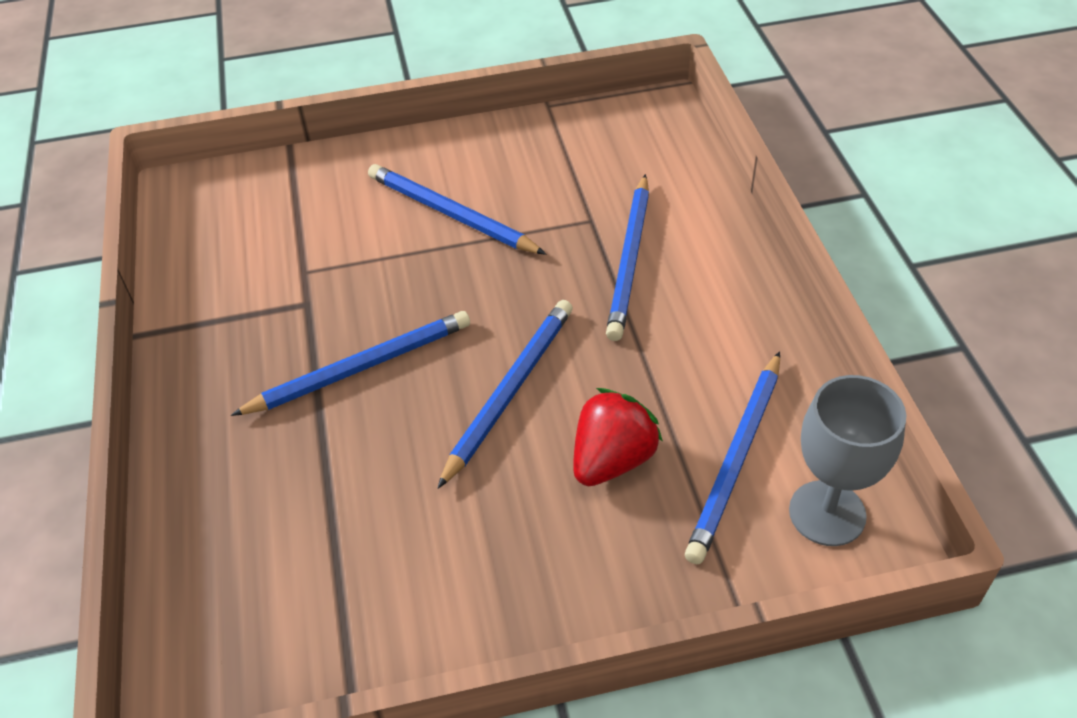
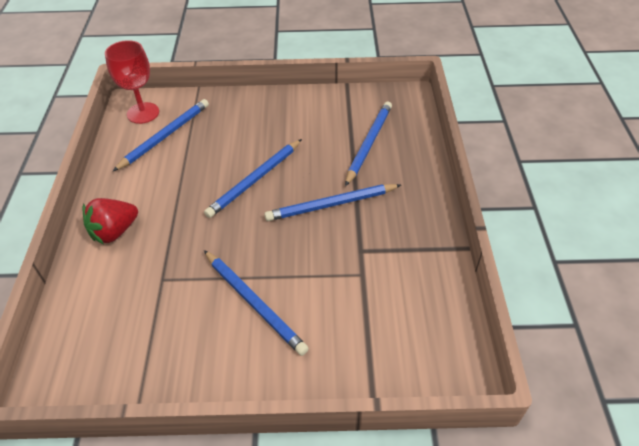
camera: 170 degrees left, 0 degrees up
(612, 460) = (219, 144): red strawberry -> red strawberry (114, 232)
(630, 260) = (154, 244): blue pencil -> blue pencil (368, 143)
(827, 513) = (143, 113): grey goblet -> red goblet

